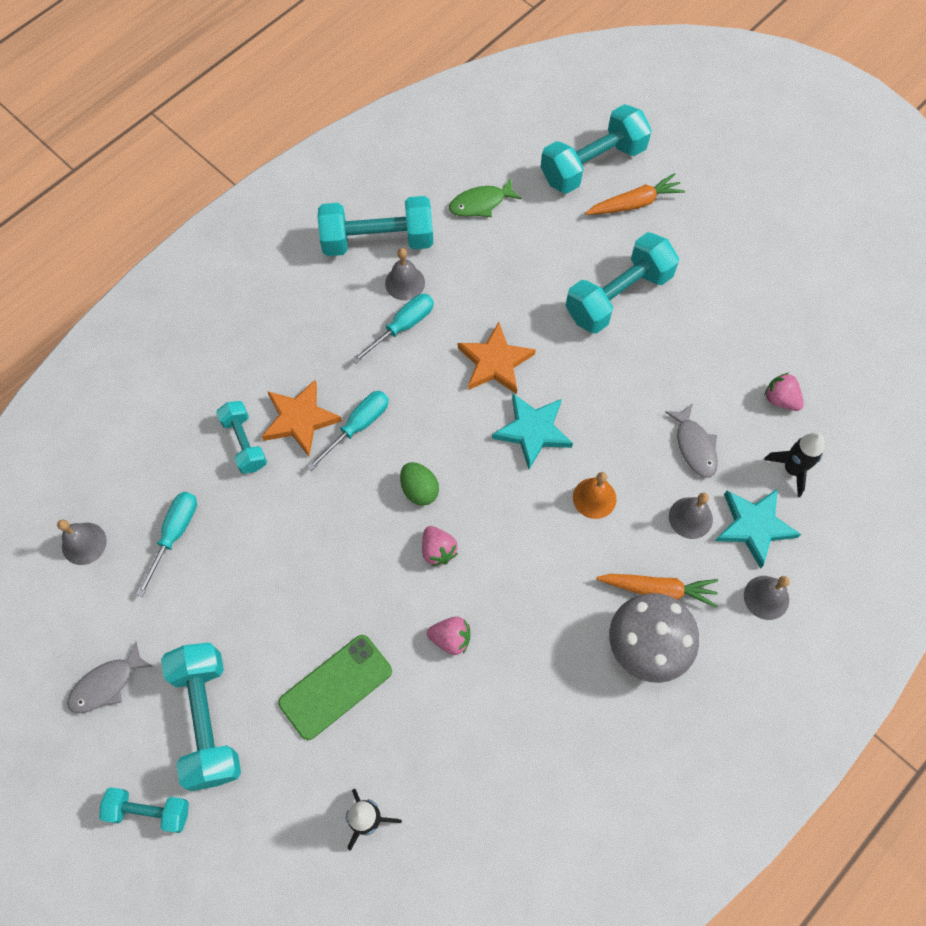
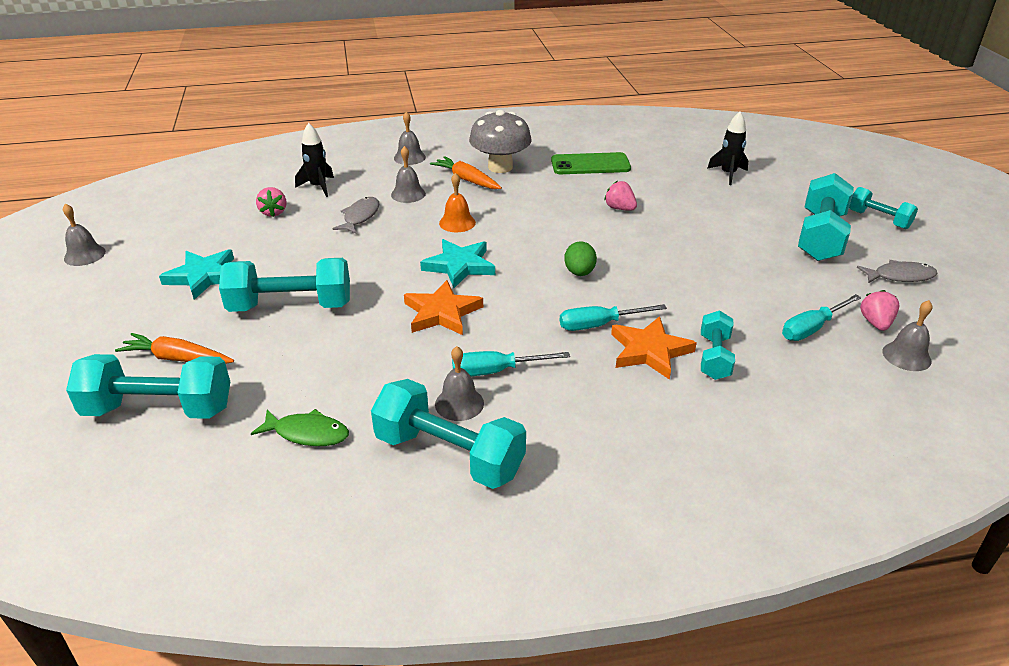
camera: 145 degrees left, 30 degrees down
(335, 686) = (716, 218): green phone -> green phone (590, 164)
(438, 550) = (593, 242): pink strawberry -> pink strawberry (875, 323)
(754, 526) = (376, 178): turquoise star -> turquoise star (203, 276)
(852, 245) = (84, 255): none -> grey bell

